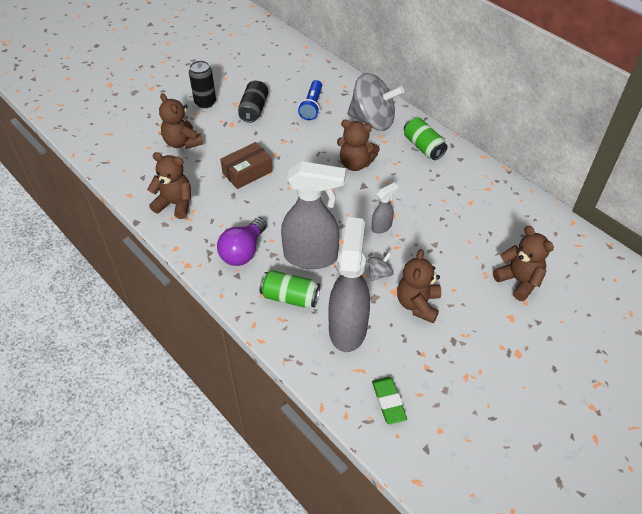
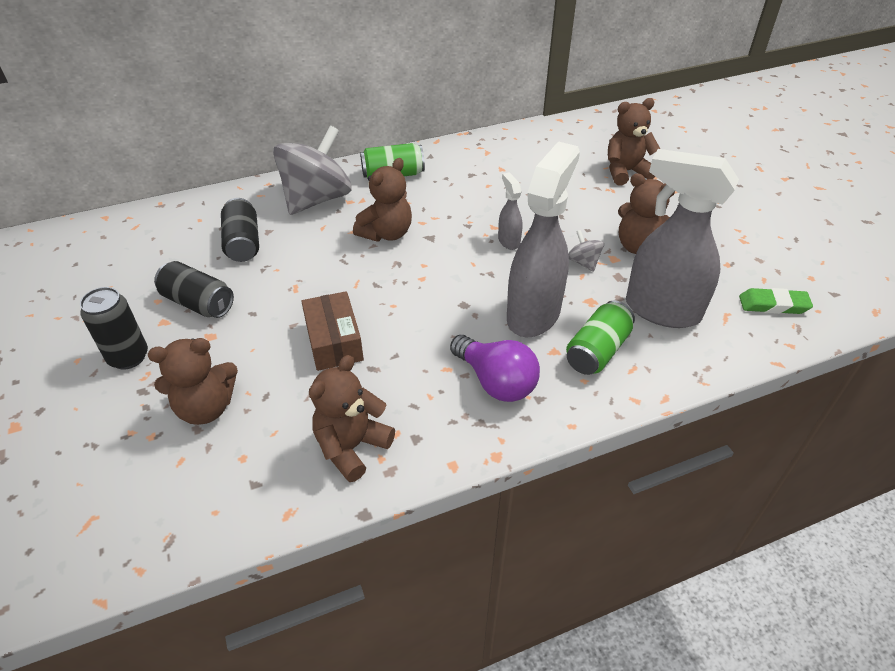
camera: 70 degrees left, 5 degrees down
(312, 106) = (243, 243): blue flashlight -> black can

